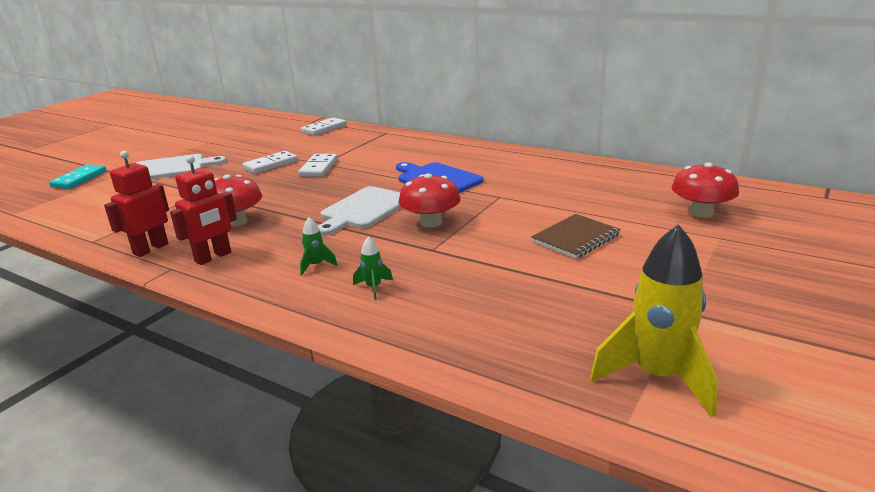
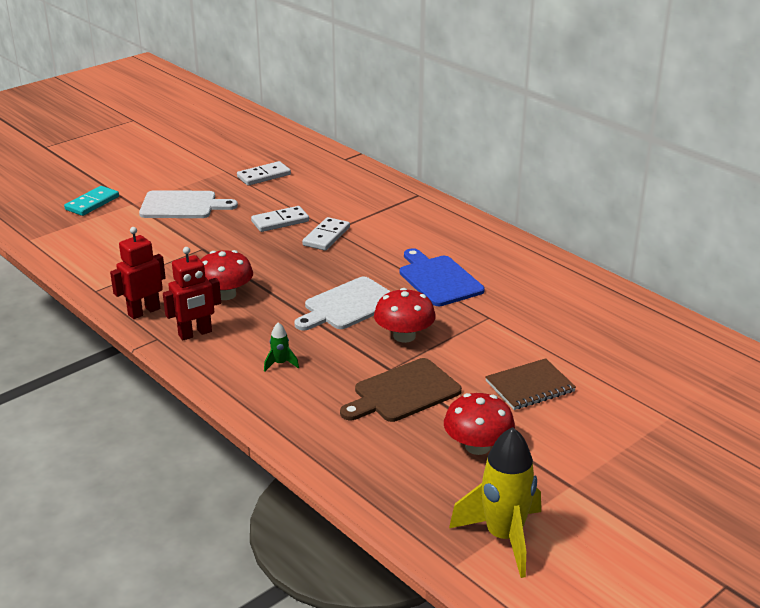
camera: 15 degrees right, 5 degrees up
(324, 129) = (354, 174): white domino -> white domino (264, 176)
(373, 288) = (320, 399): green rocket -> none
(457, 265) = (403, 392): none -> brown cutting board
(701, 212) = (676, 383): red mushroom -> red mushroom (477, 446)

